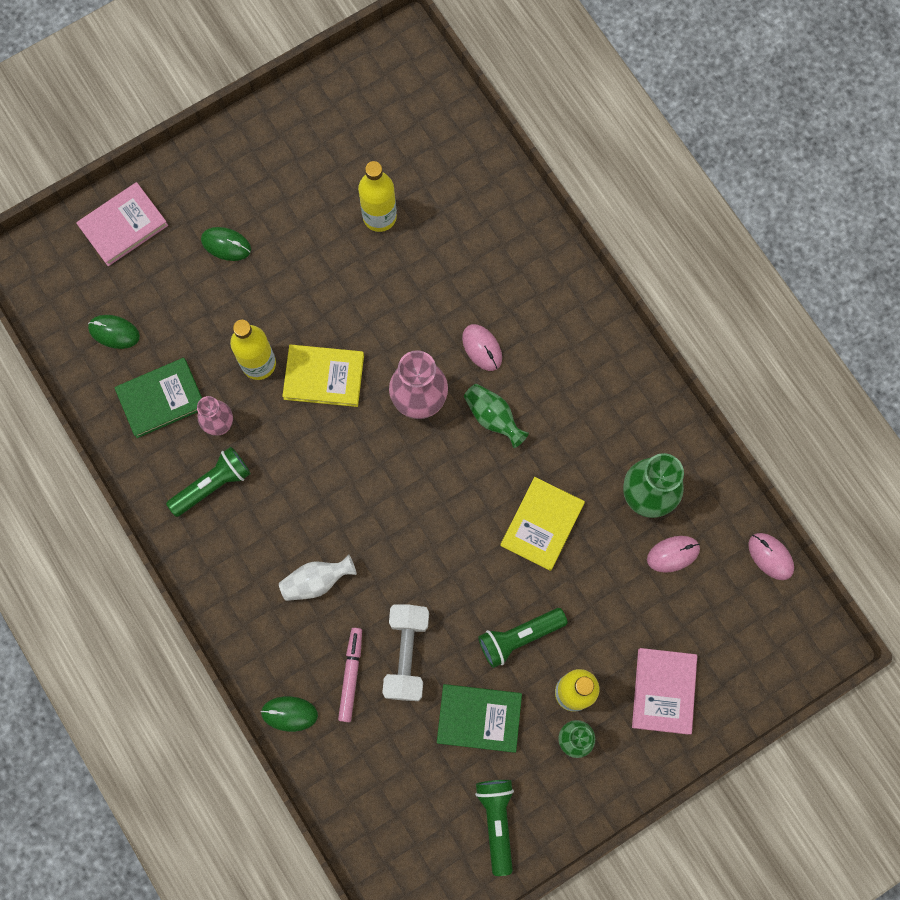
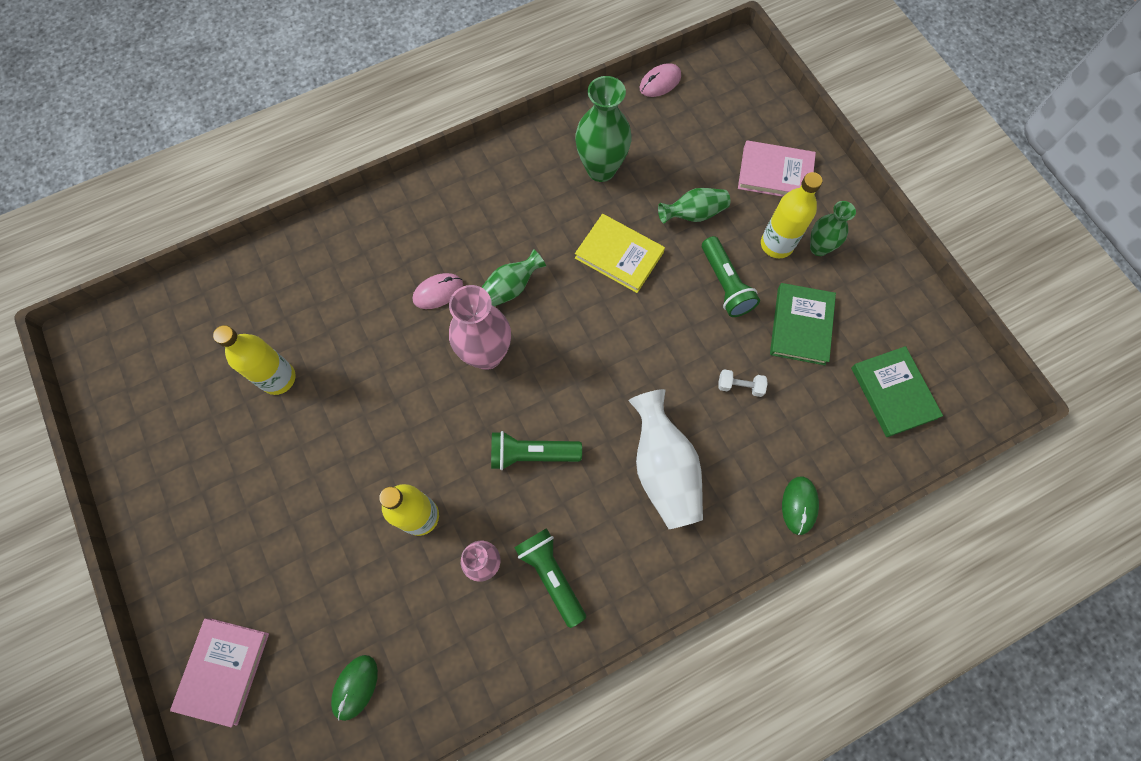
camera: 85 degrees left, 5 degrees down
(123, 226) = (223, 670): pink book -> pink book turned 45 degrees clockwise
(161, 399) = (445, 631): green book -> green book (893, 393)
(226, 245) = (274, 546): green mouse -> none
(316, 581) = (663, 469): white vase -> white vase, size x1.67
(324, 377) = (445, 447): yellow book -> none
(351, 675) = (760, 441): pink marker -> none
(406, 654) = (740, 386): white dumbbell -> white dumbbell, size x0.49
(496, 821) = (895, 318): green flashlight -> green flashlight (531, 454)
(601, 601) = (693, 214): none -> green vase
(673, 554) = (653, 153): pink mouse -> none

